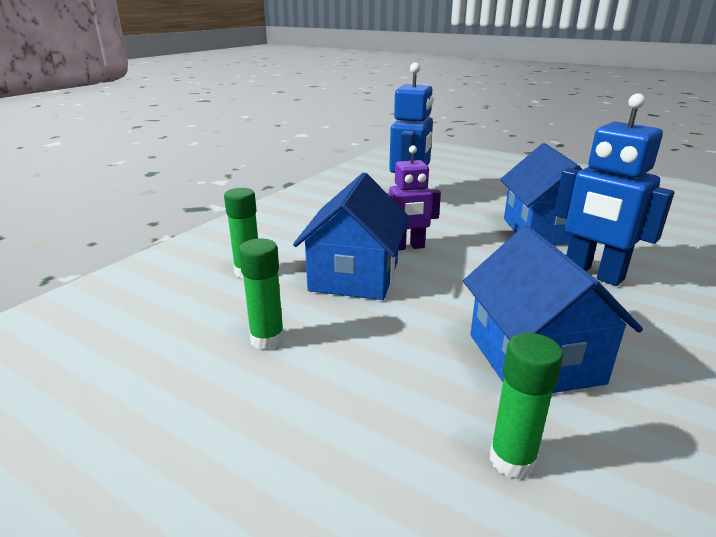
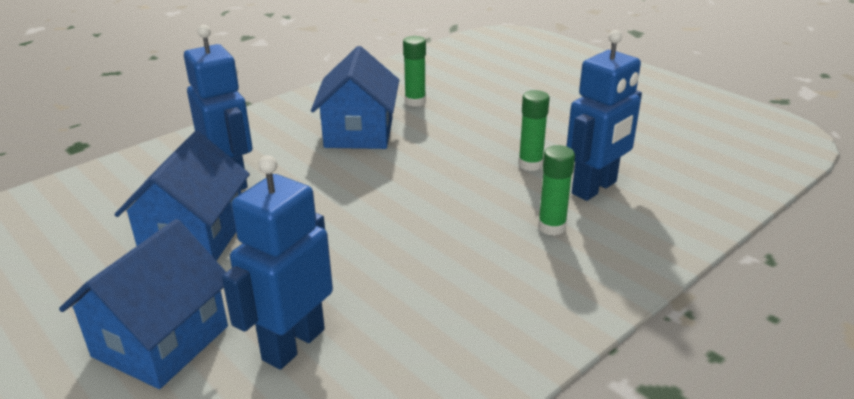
camera: 165 degrees left, 5 degrees up
(189, 317) = (594, 188): none -> blue robot
(354, 276) = (447, 207): blue house -> blue house (161, 341)
(408, 247) = (372, 236): purple robot -> none

